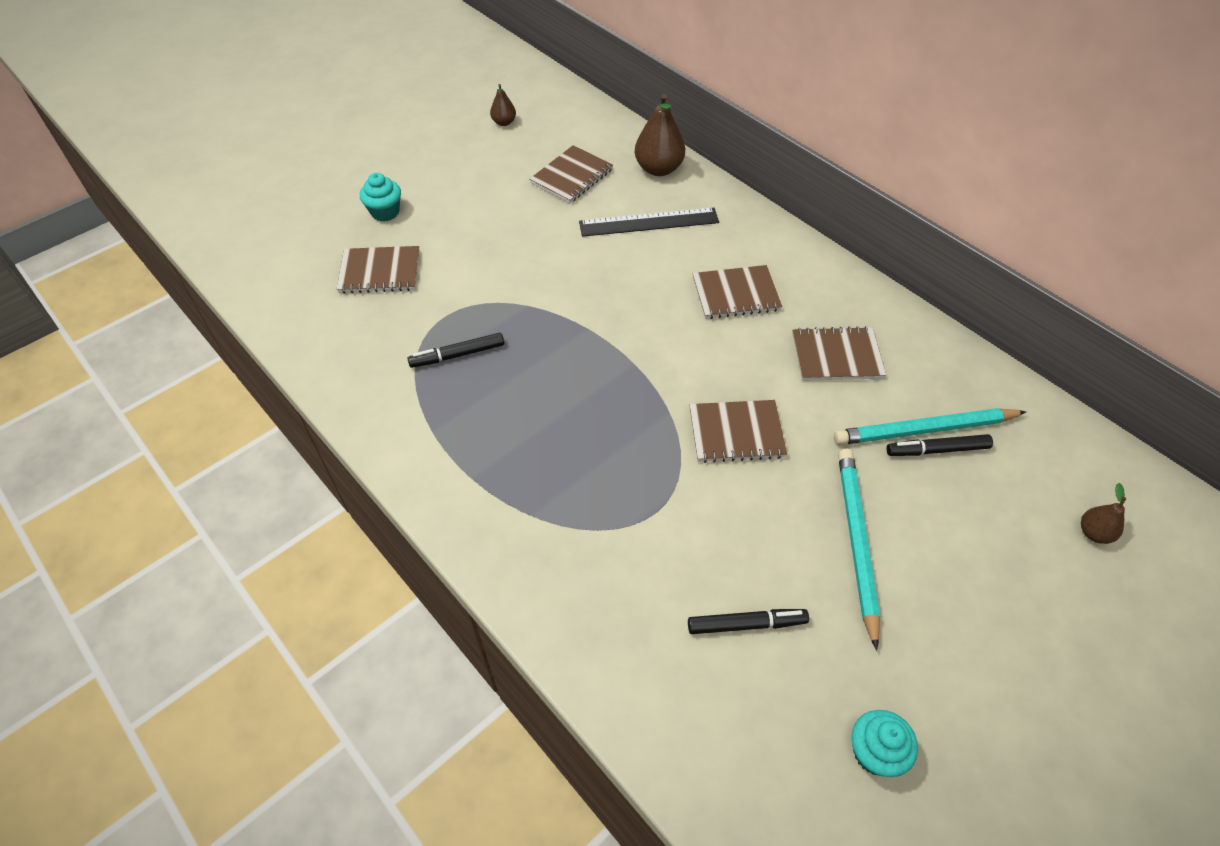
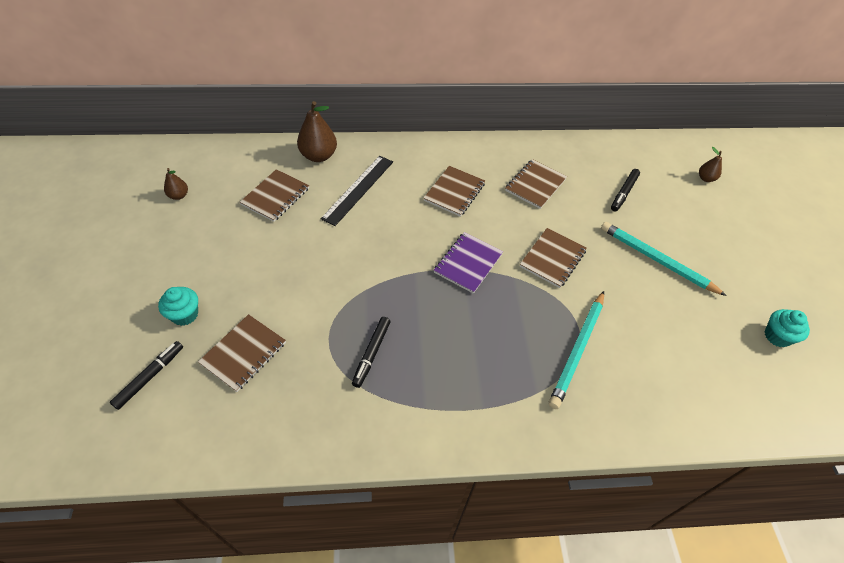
camera: 55 degrees left, 0 degrees up
(572, 176) = (275, 197): brown notebook -> brown notebook turned 45 degrees clockwise
(646, 362) = (468, 263): none -> purple notebook
(746, 624) = (678, 338): black marker -> black marker (150, 377)
(924, 430) = (608, 188): turquoise pencil -> turquoise pencil (577, 350)

